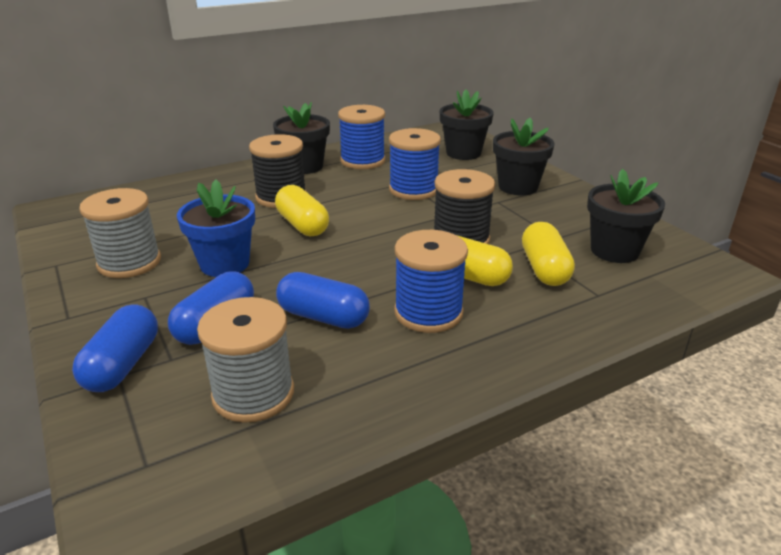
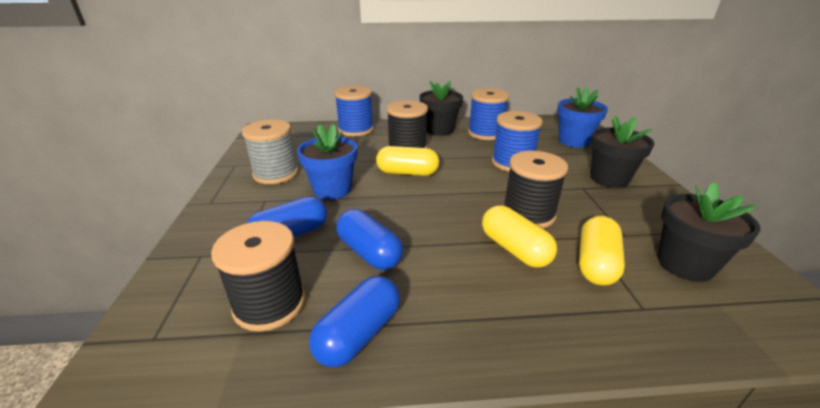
camera: 25 degrees right, 0 degrees up
(123, 365) = (209, 248): blue capsule -> blue capsule (359, 334)
(253, 394) = (269, 304): grey spool -> black spool
(302, 225) = (407, 173): yellow capsule -> yellow capsule turned 75 degrees counterclockwise
(428, 312) = (457, 275): blue spool -> blue spool (356, 130)
(463, 153) = (574, 141): black flower pot -> blue flower pot

